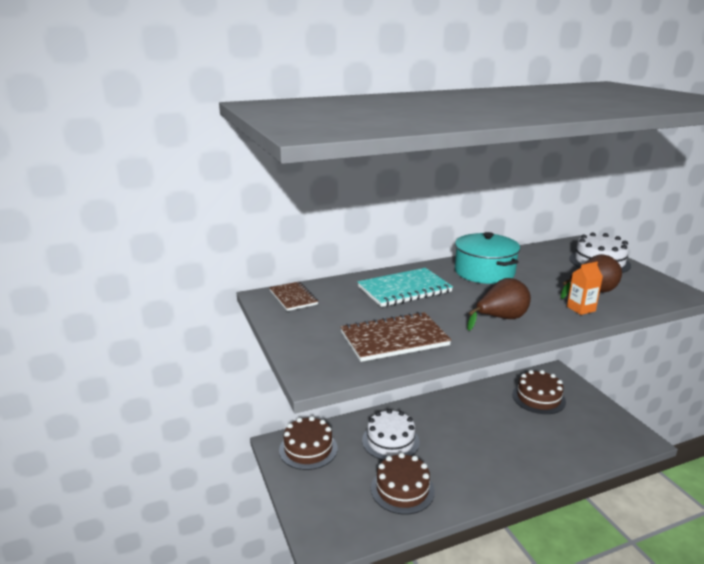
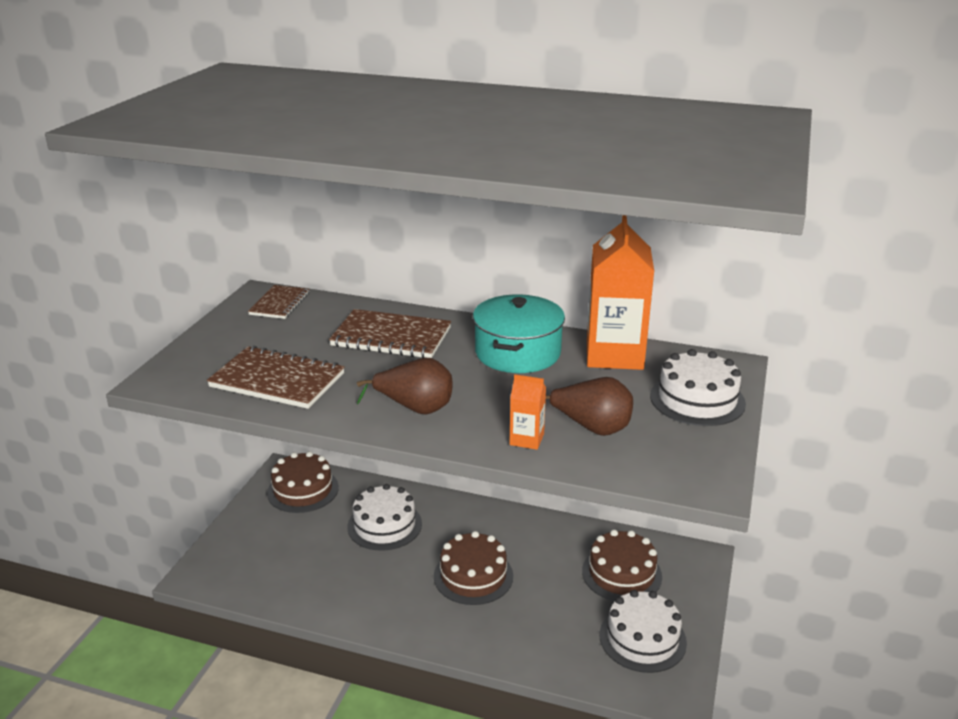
camera: 40 degrees right, 5 degrees up
(402, 489) = (327, 574): brown cake -> brown cake (473, 576)
(404, 289) = (391, 337): turquoise notebook -> brown notebook
(526, 256) = (614, 355): none -> orange carton
(592, 423) = (642, 638): none -> white cake

